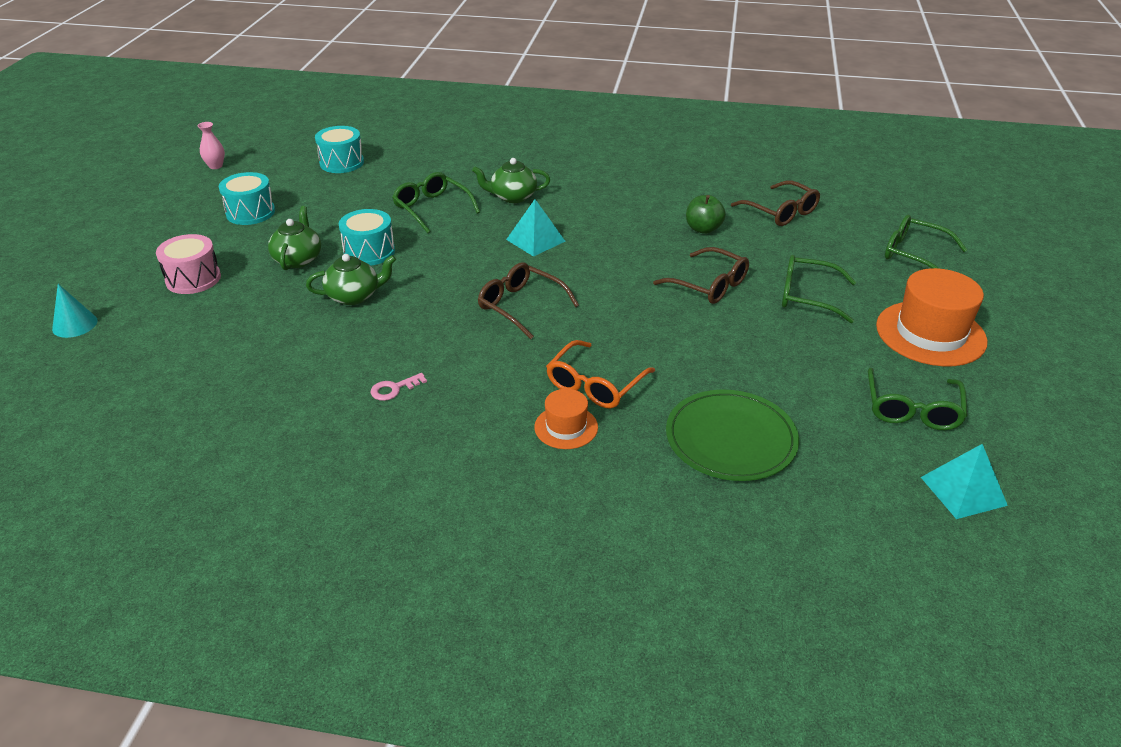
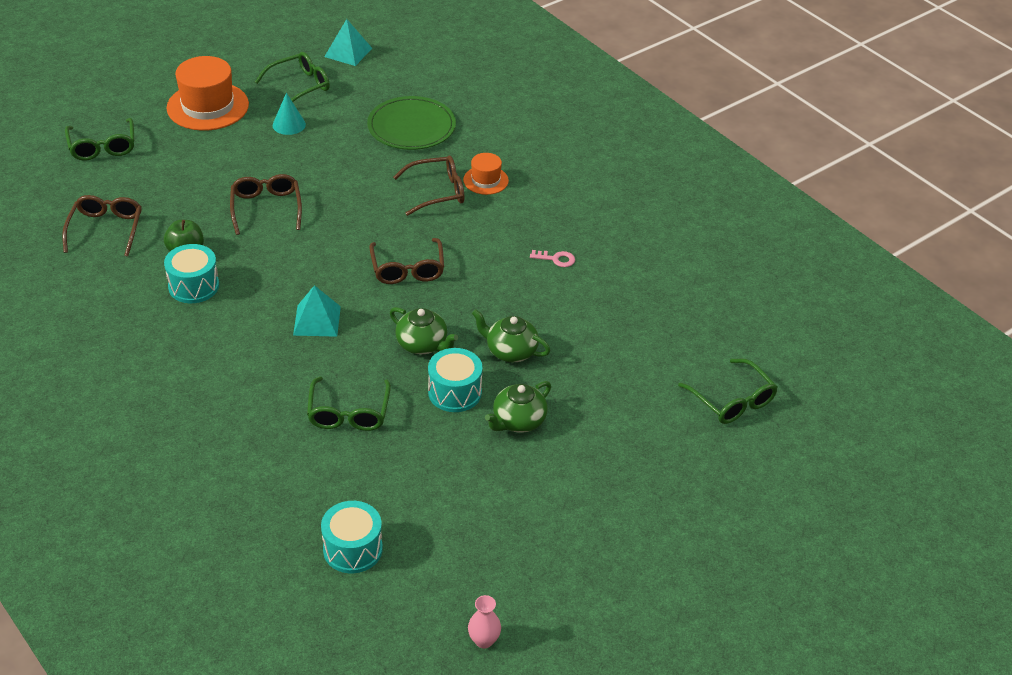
camera: 140 degrees left, 5 degrees up
(75, 325) = (741, 455): turquoise cone -> turquoise cone (289, 124)
(193, 279) = (620, 452): pink drum -> none
(250, 212) = (509, 519): turquoise drum -> turquoise drum (193, 286)
(512, 197) = (266, 382): green teapot -> green teapot (422, 345)
(595, 384) = (437, 192): orange glasses -> brown glasses
(807, 296) = (225, 164): green glasses -> green glasses (732, 400)

